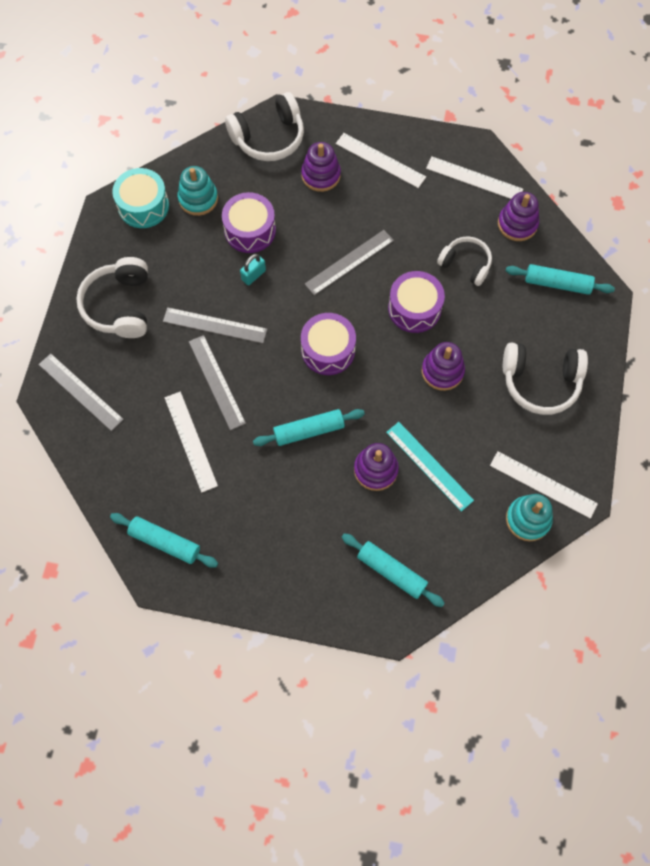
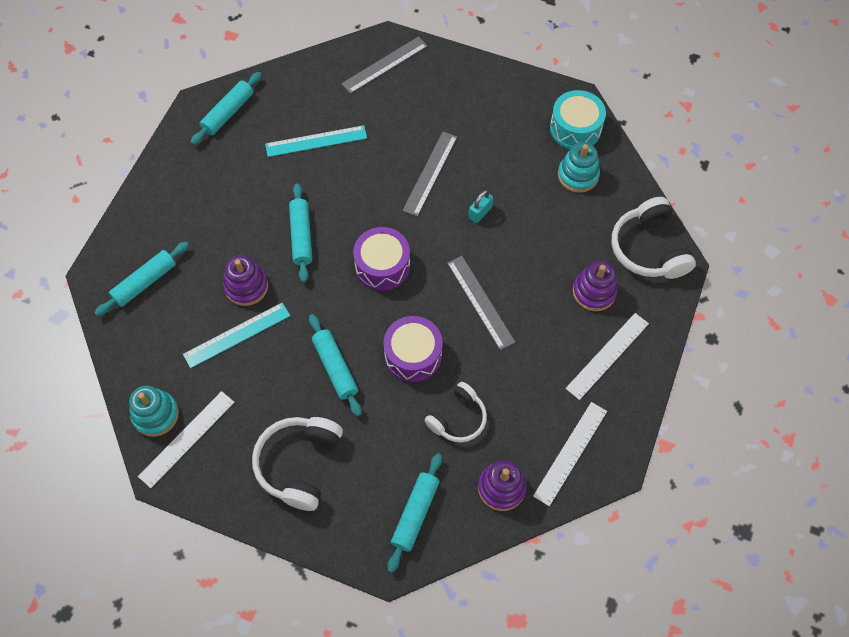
camera: 100 degrees right, 5 degrees down
(120, 306) = (466, 100): white headphones -> none
(191, 441) = (316, 141): white ruler -> turquoise ruler
(216, 382) = (370, 168): grey ruler -> none
(250, 230) = (533, 216): purple drum -> none
(253, 275) = (480, 212): turquoise padlock -> turquoise padlock turned 75 degrees clockwise
(442, 371) = (335, 368): purple stacking toy -> turquoise rolling pin

